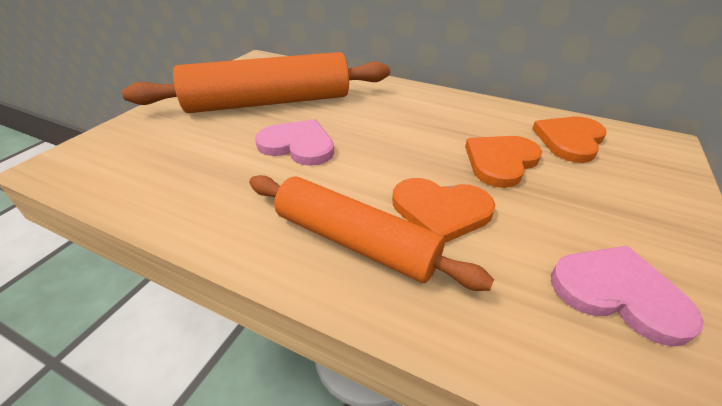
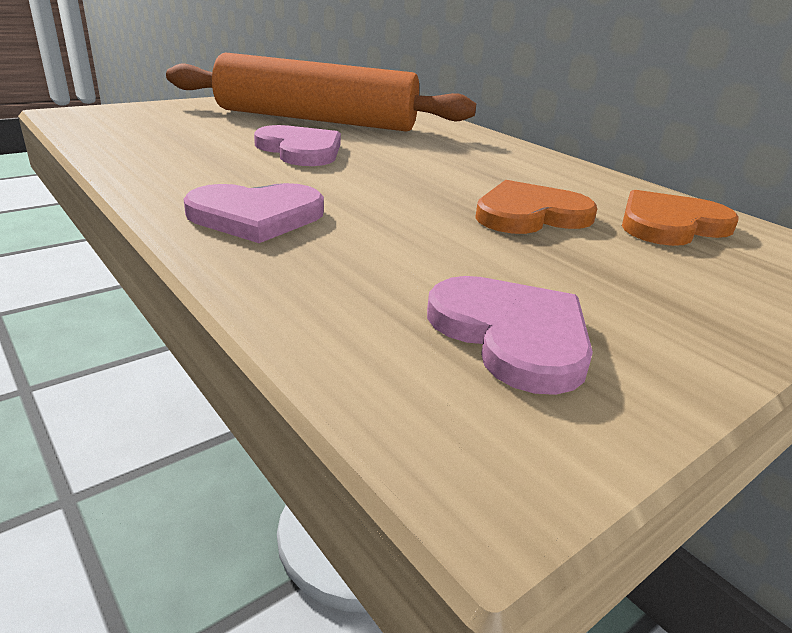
camera: 25 degrees right, 10 degrees down
(354, 241) = (256, 216): orange rolling pin -> pink heart
(441, 211) = (386, 224): orange heart -> none

